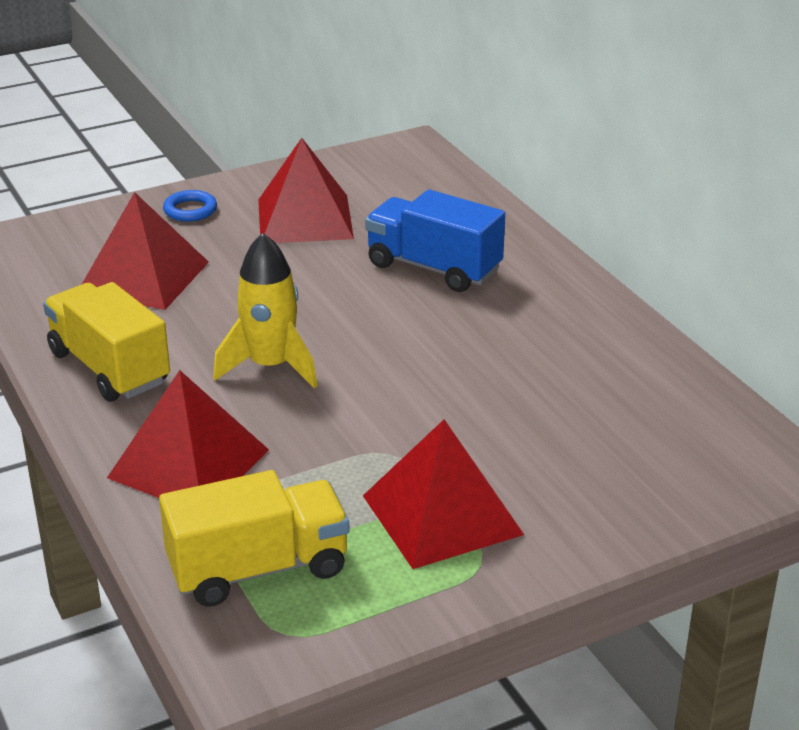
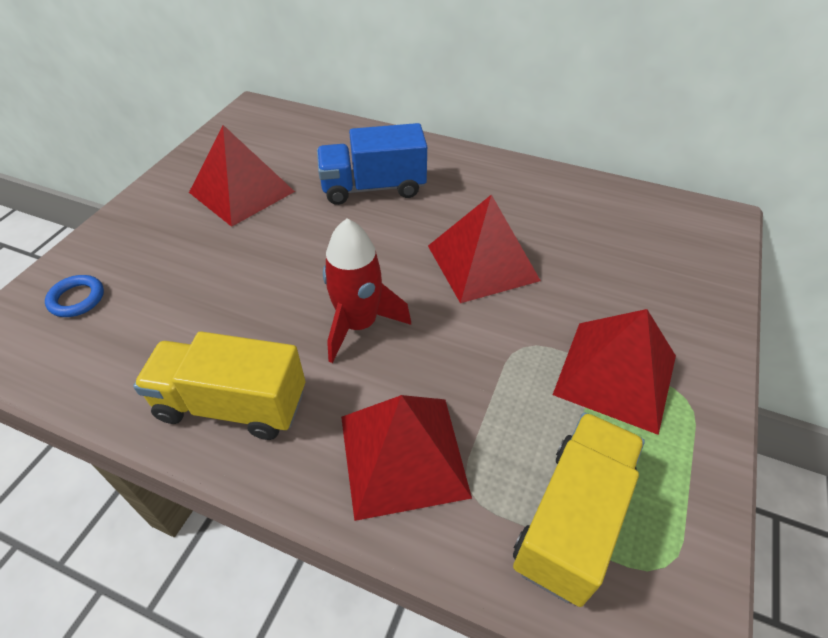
camera: 40 degrees left, 15 degrees up
(144, 276) = (167, 301): red pyramid -> red pyramid (482, 262)
(190, 210) = (143, 225): blue ring -> blue ring (77, 299)
(270, 366) = (359, 324): yellow rocket -> red rocket

